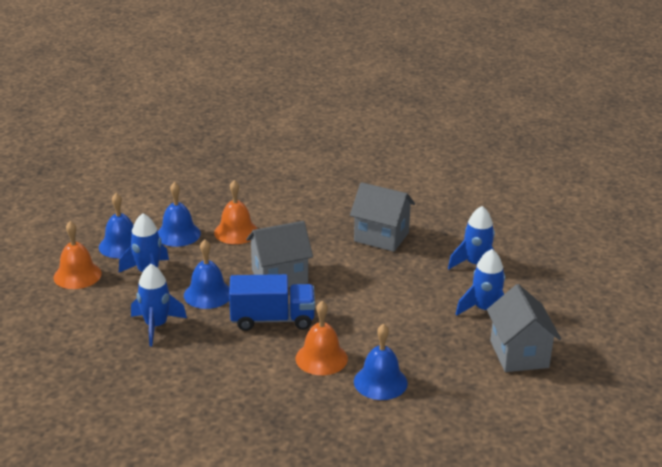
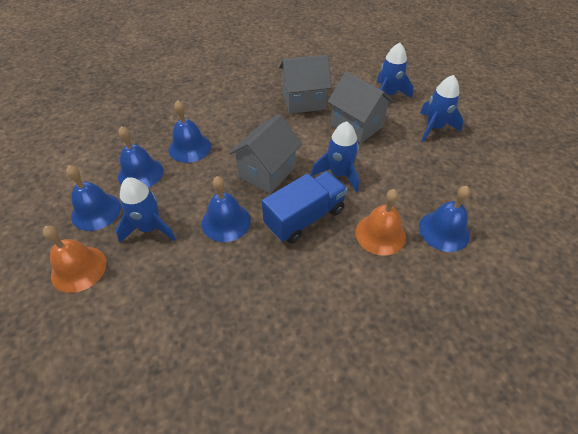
camera: 35 degrees left, 20 degrees up
(156, 326) = (213, 284): blue rocket -> blue rocket (339, 174)
(236, 232) = (189, 147): orange bell -> blue bell
(519, 354) = (494, 152): grey house -> grey house (356, 126)

